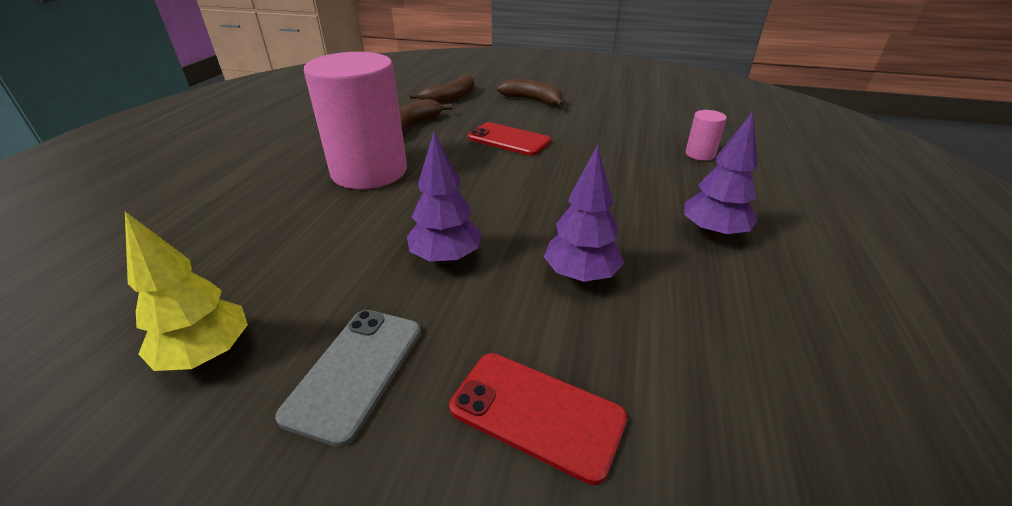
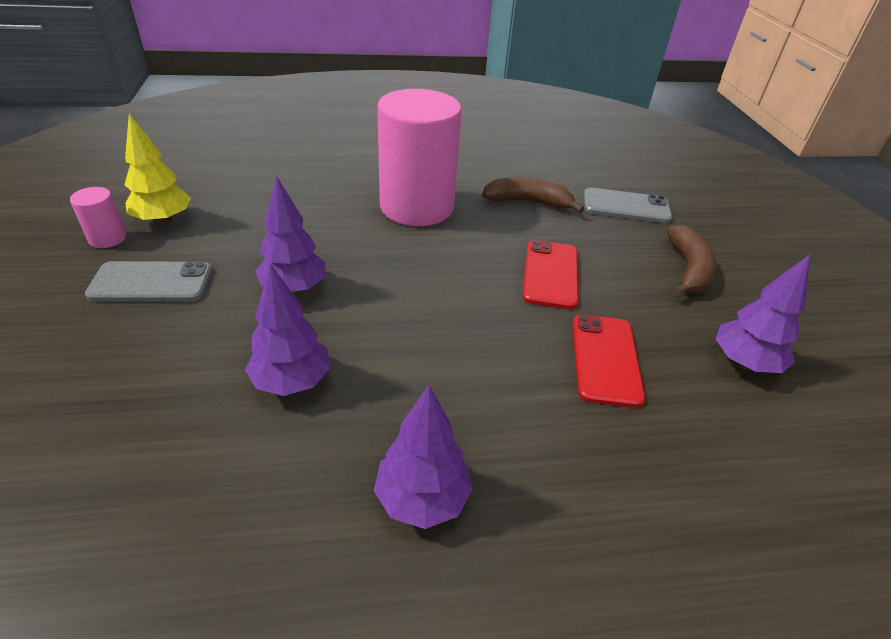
camera: 65 degrees right, 5 degrees up
(451, 98) = (626, 206): brown banana -> grey phone
(537, 413) = (111, 383): red phone -> red phone (605, 359)
(620, 111) = (743, 363): none -> purple tree
(700, 154) = (661, 477): pink cylinder -> pink cylinder (107, 238)

